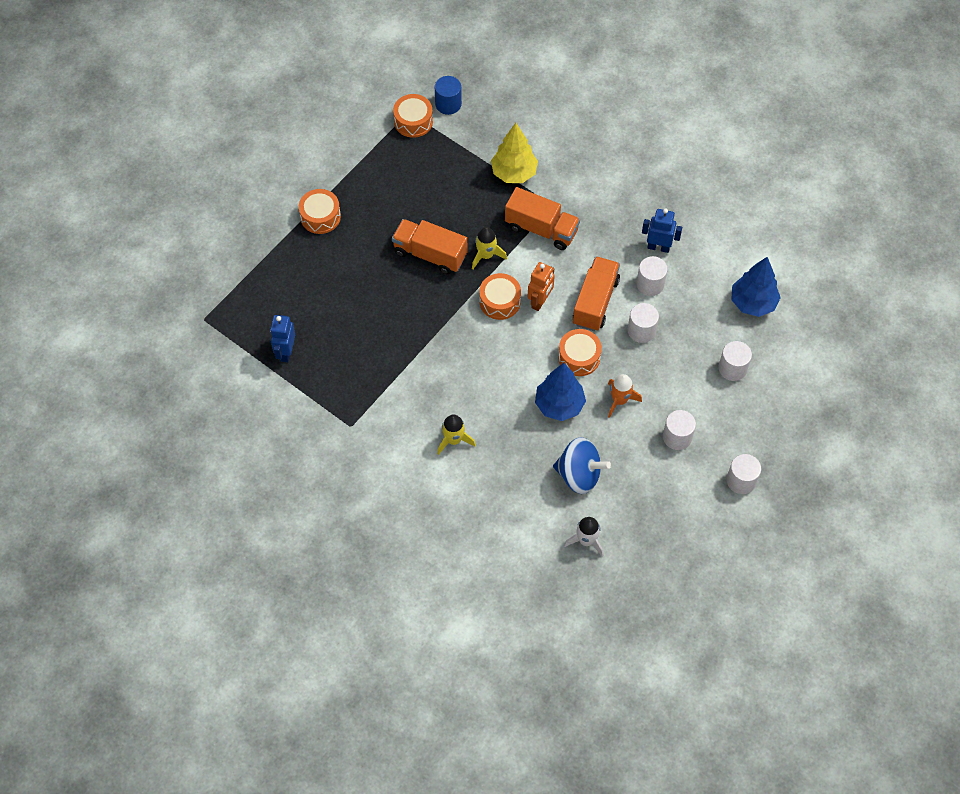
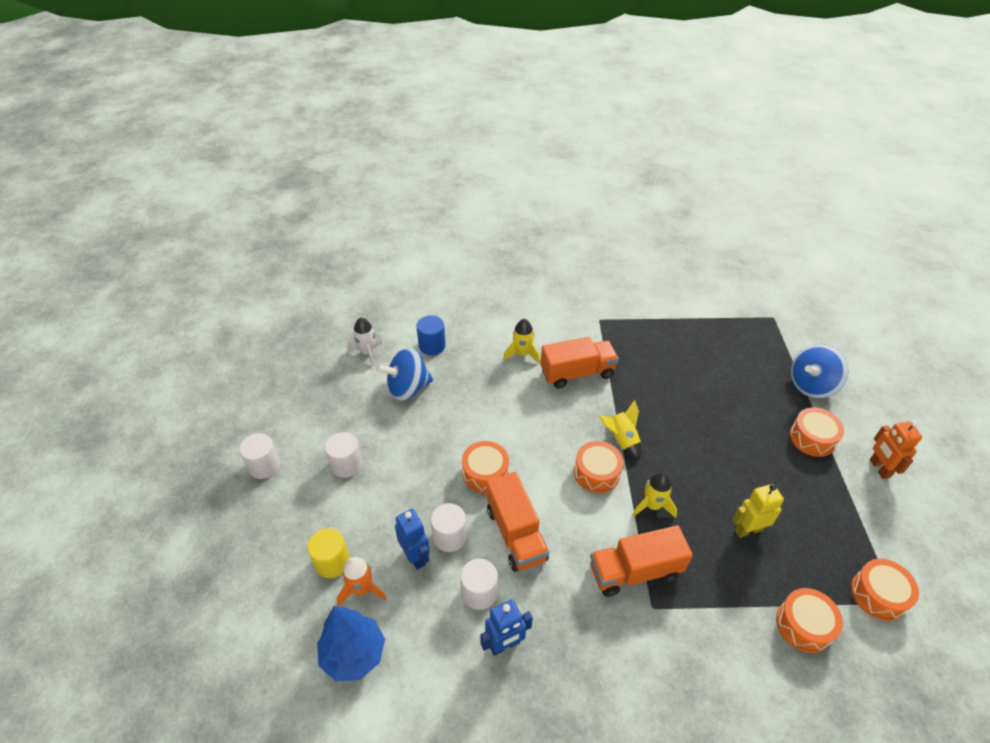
camera: 140 degrees right, 15 degrees down
(263, 248) = (811, 385): none -> blue spinning top
(286, 352) = (697, 333): blue robot -> blue robot (415, 556)
(430, 254) = (696, 471): orange truck -> orange truck (577, 373)
(443, 200) = (748, 530): none -> yellow robot
(448, 104) = (880, 647): blue cylinder -> blue cylinder (432, 345)
(456, 311) = (621, 440): none -> yellow rocket
(476, 139) = (804, 625): none -> orange drum
(514, 173) = (725, 615): yellow tree -> none
(540, 301) = (564, 498): orange robot -> orange robot (879, 468)
(559, 405) = (467, 425): blue tree -> none
(619, 400) = (420, 461): orange rocket -> orange rocket (362, 589)
(732, 368) = (332, 562): white cylinder -> yellow cylinder

